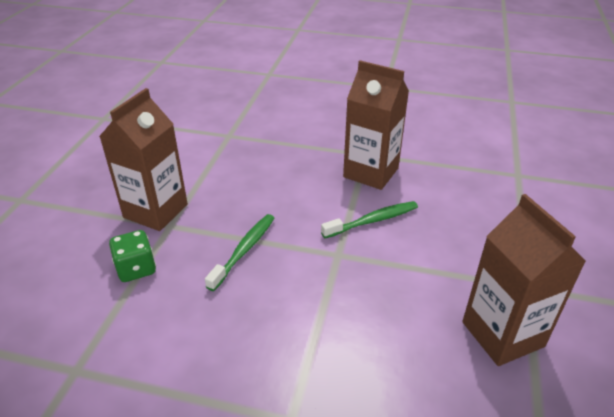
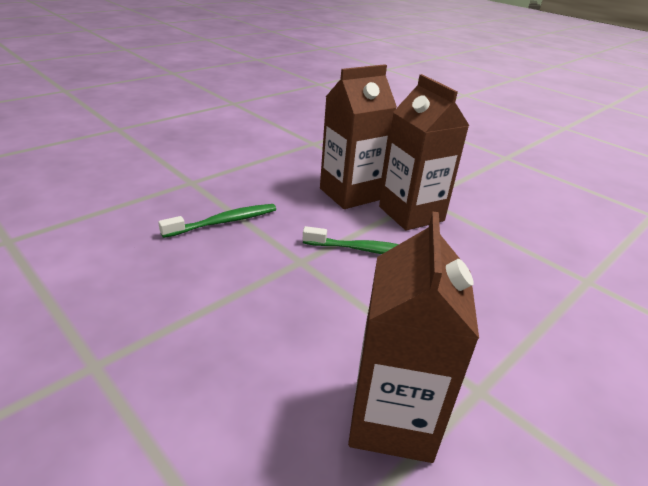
camera: 30 degrees right, 5 degrees down
(136, 269) = (131, 198): green dice -> none
(155, 211) = (193, 169): brown carton -> brown carton (350, 194)

